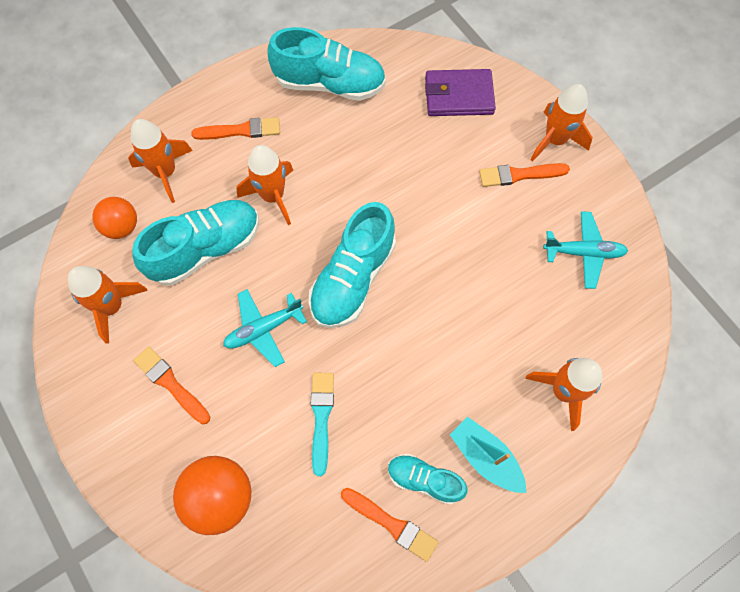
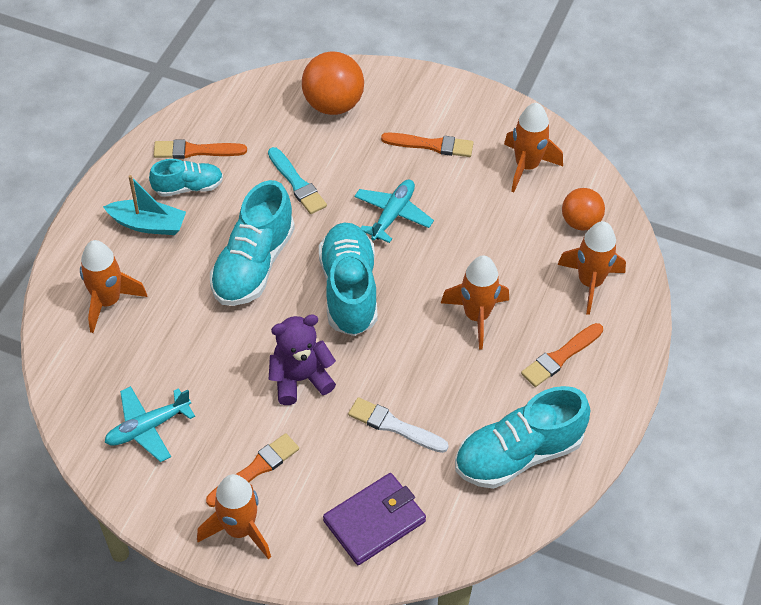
camera: 145 degrees right, 15 degrees down
(205, 249) = (494, 244): turquoise shoe -> turquoise shoe (253, 264)
(399, 149) = (394, 426): none -> white brush
(443, 224) = (300, 379): none -> purple teddy bear

